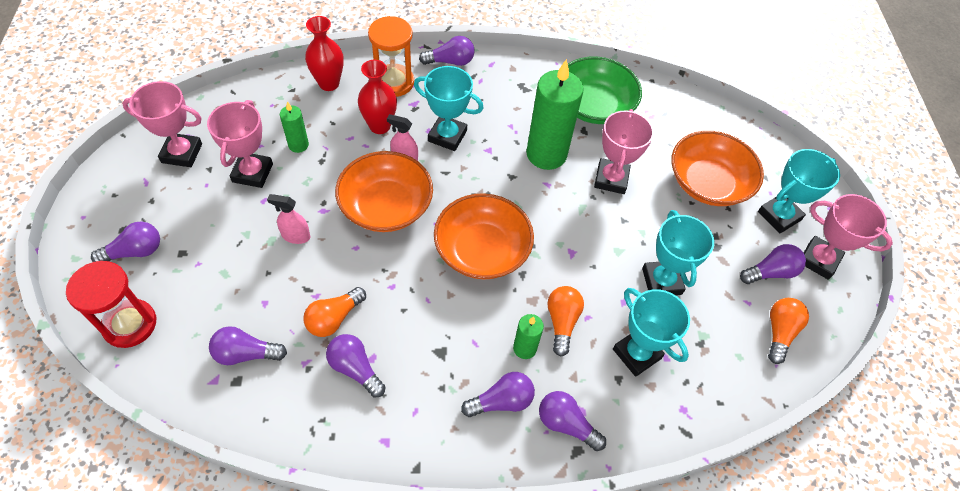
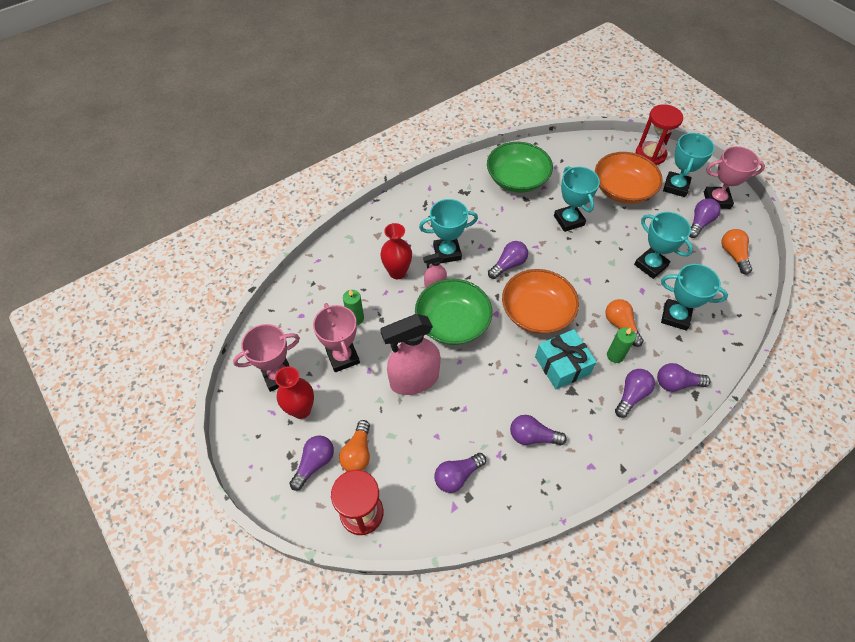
camera: 30 degrees left, 0 degrees up
(296, 236) = (414, 380): pink spray bottle -> pink spray bottle, size x2.12
(329, 83) = (334, 264): red vase -> red vase (301, 409)
(334, 318) = (490, 415): orange light bulb -> orange light bulb (358, 453)
(386, 206) = (452, 322): orange bowl -> green bowl
(393, 82) = (378, 237): orange hourglass -> none
(450, 61) = (402, 201): purple light bulb -> purple light bulb (508, 265)
(456, 320) = (562, 365): none -> turquoise gift
(546, 154) = (517, 227): green candle -> none
(611, 179) = (569, 220): pink trophy -> turquoise trophy
(781, 164) = (650, 154): none -> red hourglass

